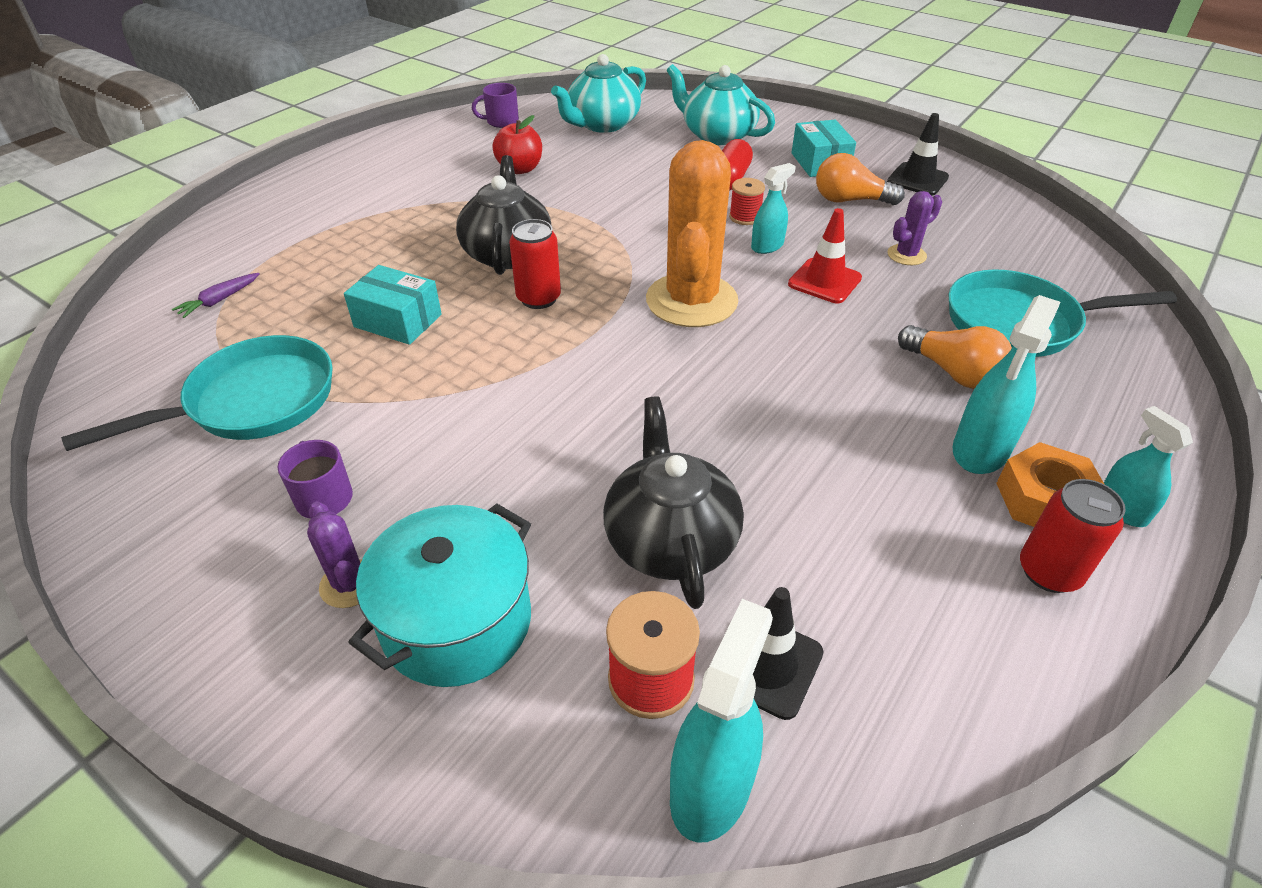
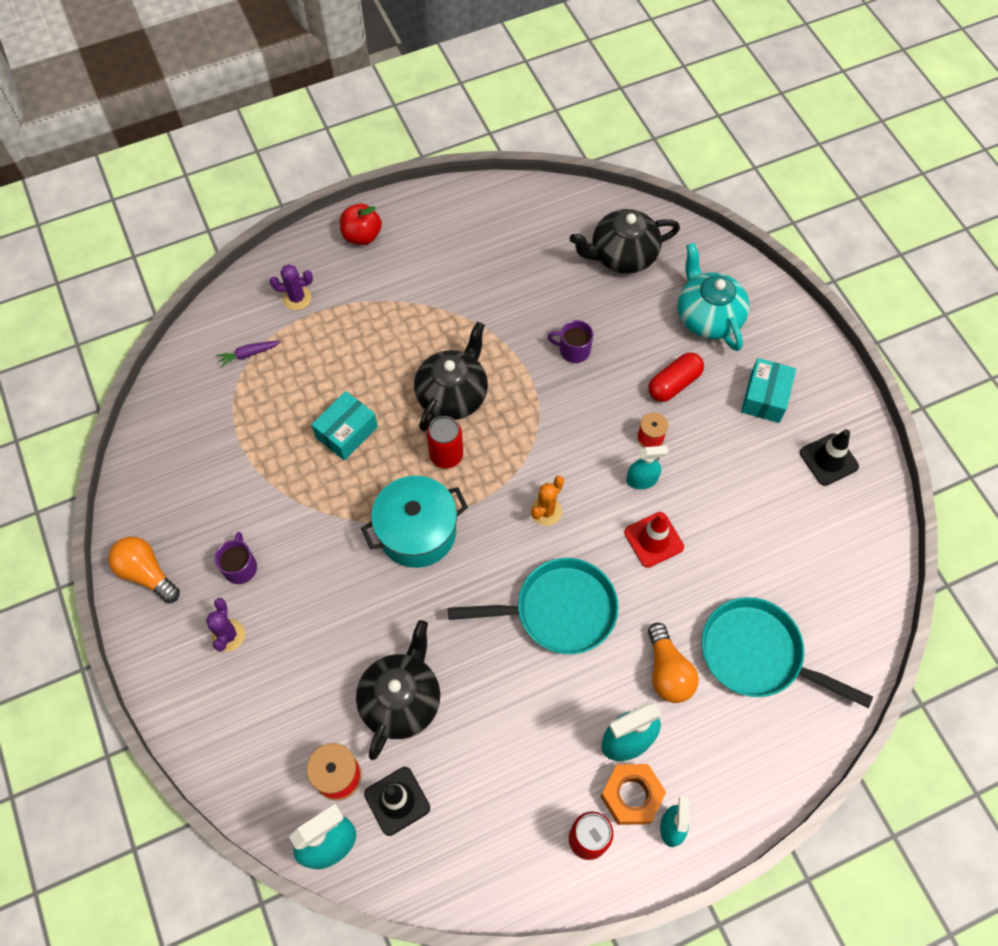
camera: 30 degrees right, 20 degrees up
(253, 402) = (233, 466): turquoise pan -> turquoise pan (558, 610)
(398, 321) = (347, 432): turquoise box -> turquoise box turned 75 degrees clockwise
(457, 622) = (267, 689): turquoise pot -> turquoise pot (417, 532)
(501, 121) = (542, 213): purple mug -> purple mug (573, 350)
(520, 169) = (519, 291): red apple -> red apple (362, 236)
(602, 124) = (622, 255): turquoise teapot -> black teapot
(691, 301) = (546, 511): orange cactus -> orange cactus, size x0.45
(850, 200) = (749, 458): orange light bulb -> orange light bulb (147, 573)
(906, 255) = (738, 543): purple cactus -> purple cactus (297, 298)

